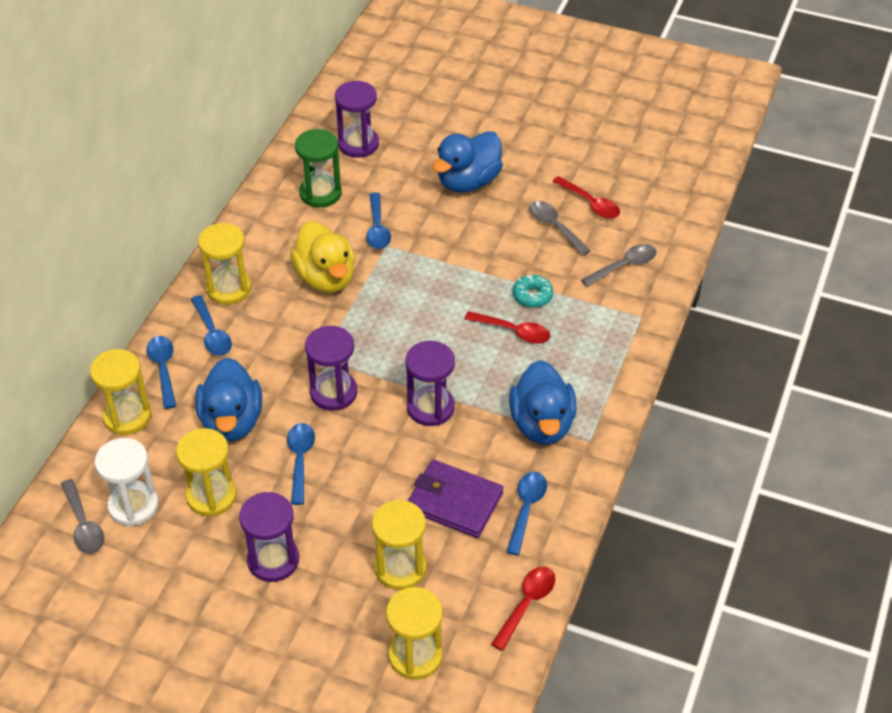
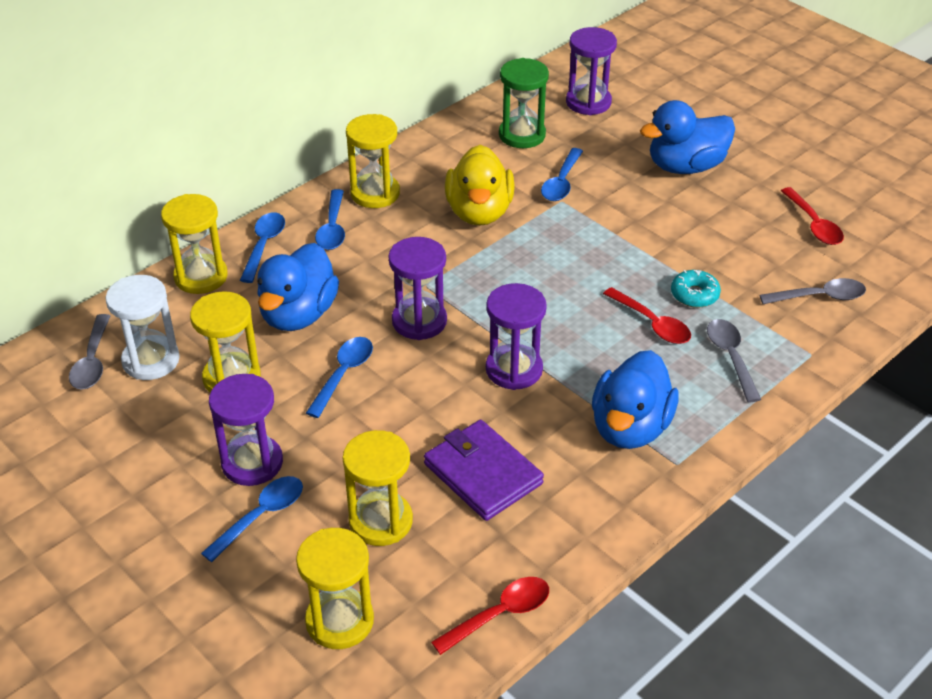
camera: 25 degrees right, 5 degrees down
(526, 509) = (560, 510): blue spoon -> blue spoon (261, 516)
(554, 227) = (759, 235): grey spoon -> grey spoon (730, 357)

